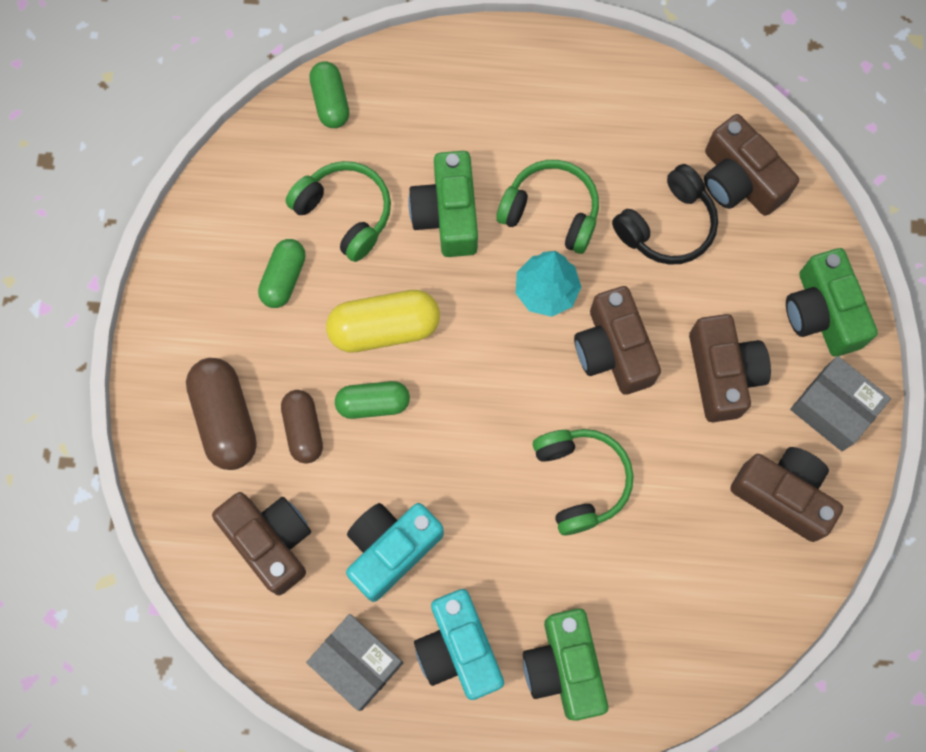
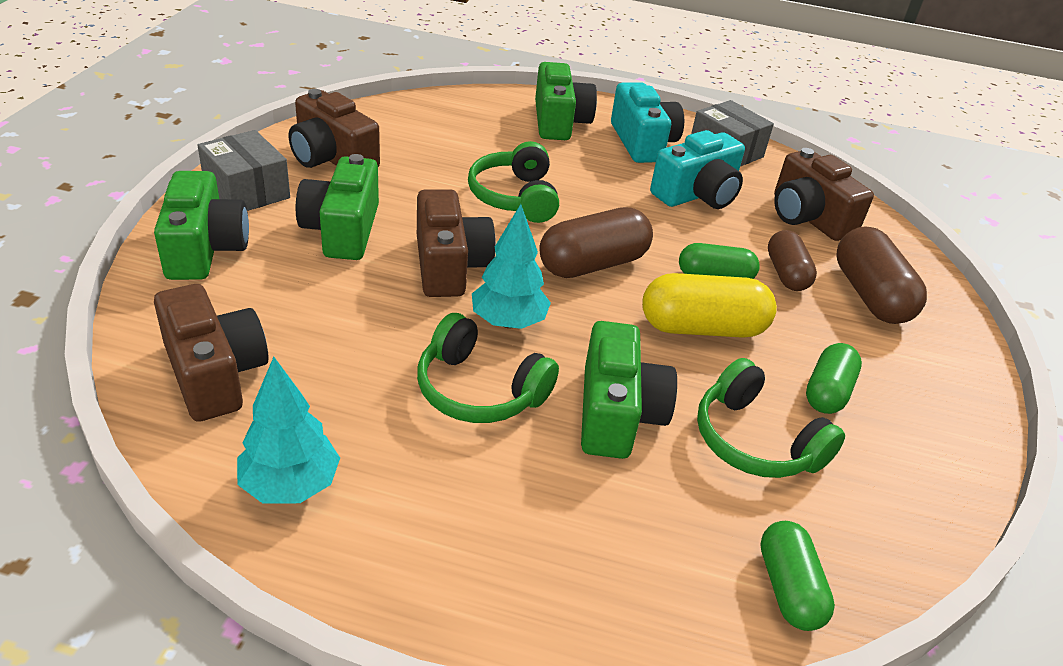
camera: 175 degrees left, 35 degrees down
(487, 390) = (593, 264): none -> brown capsule
(646, 104) = (290, 485): none -> turquoise tree
(667, 225) = (336, 349): black headphones -> none
(722, 374) = (342, 230): brown camera -> green camera

